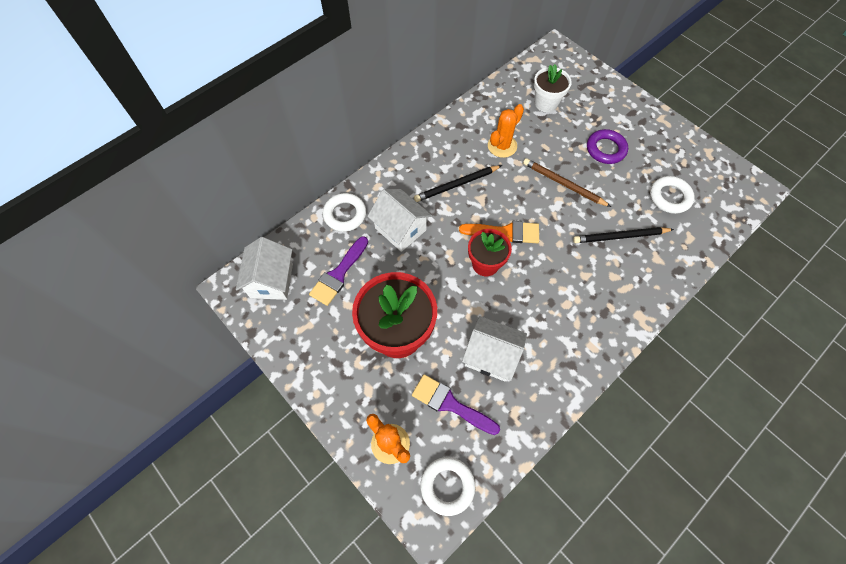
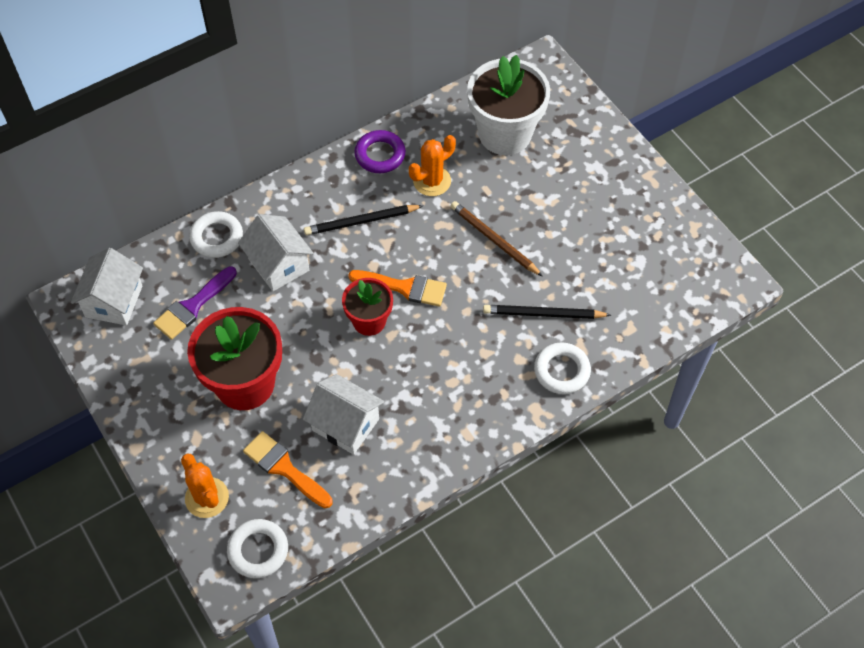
camera: 10 degrees right, 5 degrees down
(450, 404) = (284, 468): purple brush -> orange brush
(546, 103) = (505, 134): white flower pot -> white flower pot, size x1.74
(605, 149) = (562, 204): purple ring -> purple ring (380, 155)
(669, 197) = (622, 276): white ring -> white ring (561, 371)

